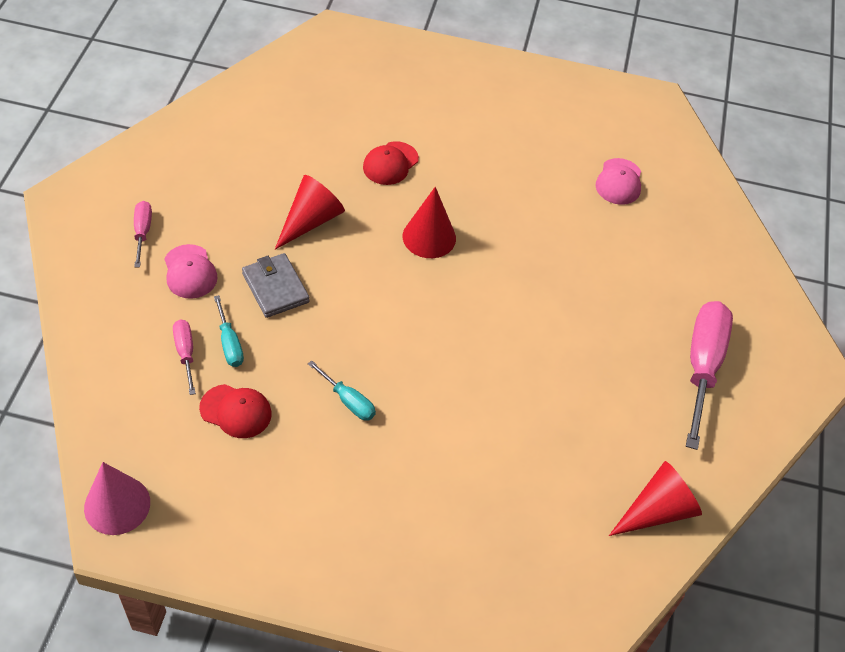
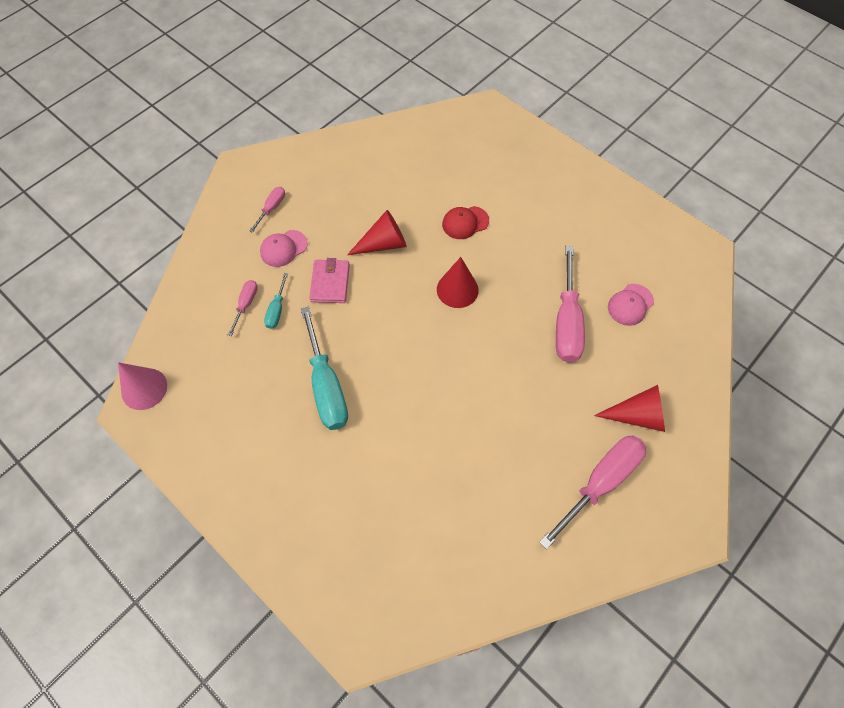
camera: 35 degrees right, 10 degrees up
(190, 272) = (283, 248): pink cap -> pink cap turned 45 degrees clockwise
(236, 411) = (251, 359): red cap -> none
(275, 288) = (330, 283): grey wallet -> pink wallet
(348, 401) = (326, 386): turquoise screwdriver -> turquoise screwdriver, size x2.04
(567, 224) = (566, 322): none -> pink screwdriver
(657, 510) = (490, 577): red cone -> red cone (637, 415)

